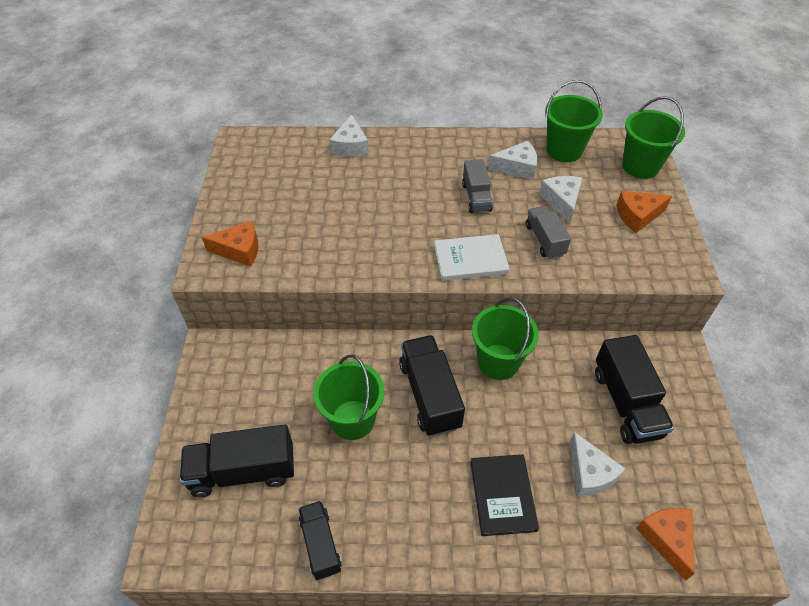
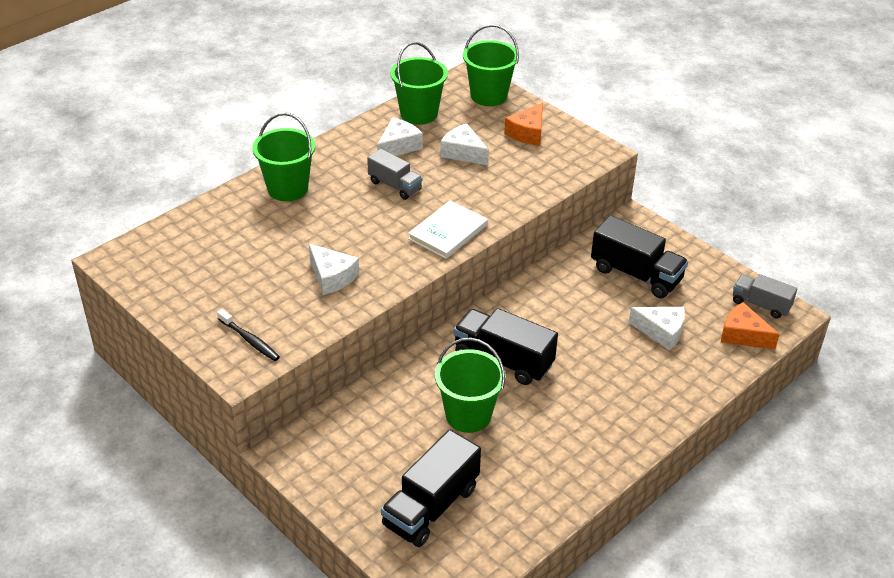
camera: 45 degrees left, 10 degrees down
(239, 250) = (249, 340): orange cheese -> black toothbrush
(320, 544) = (546, 502): black truck -> none
(350, 146) = (233, 206): white cheese -> white cheese (332, 277)
(498, 362) = (524, 306): green bucket -> green bucket (287, 188)
(502, 495) = (625, 383): black book -> none
(544, 240) = (484, 187): grey truck -> grey truck (760, 304)

